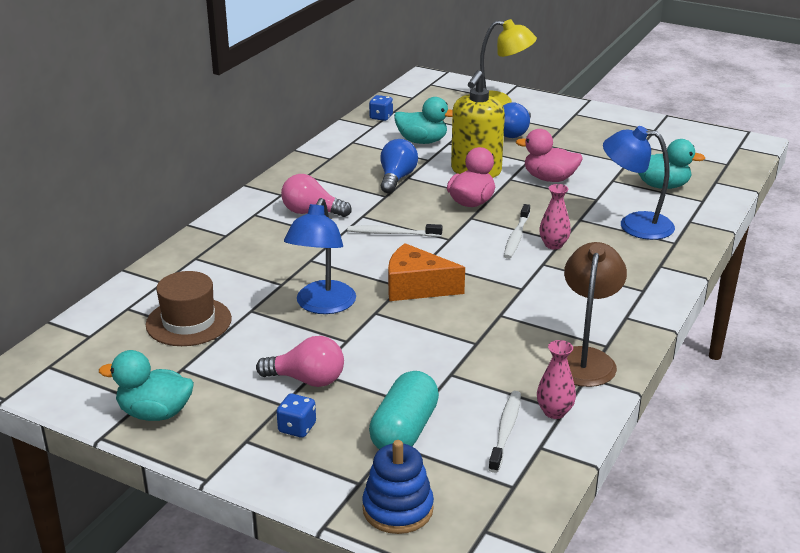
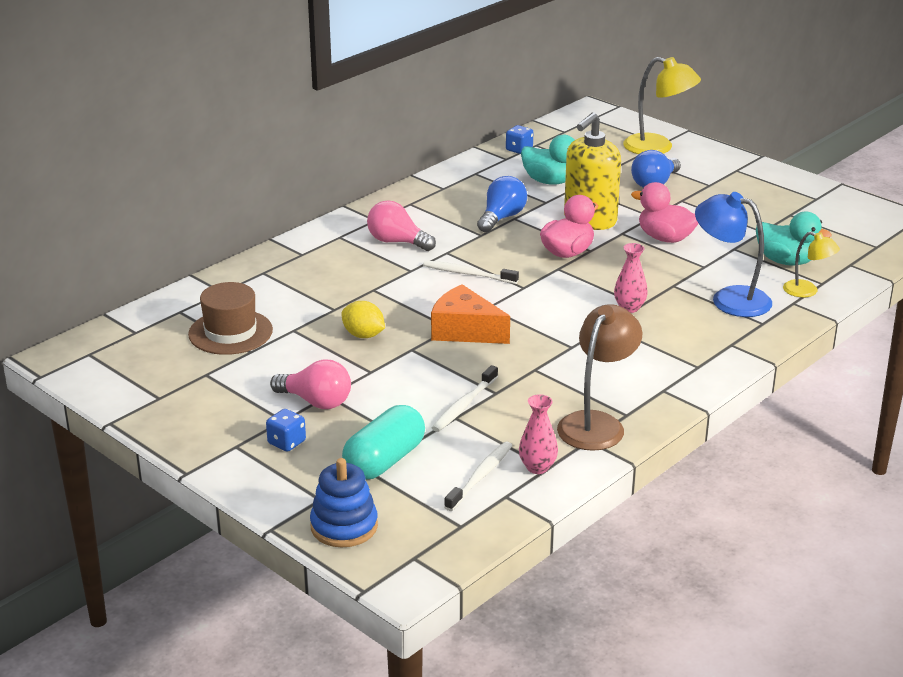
camera: 15 degrees right, 0 degrees up
(155, 413) = (165, 409): turquoise duck -> none
(322, 305) = (363, 335): blue lamp -> yellow lemon
(516, 236) = (595, 294): white toothbrush -> white toothbrush (464, 405)
(695, 209) = (807, 291): none -> yellow lamp

